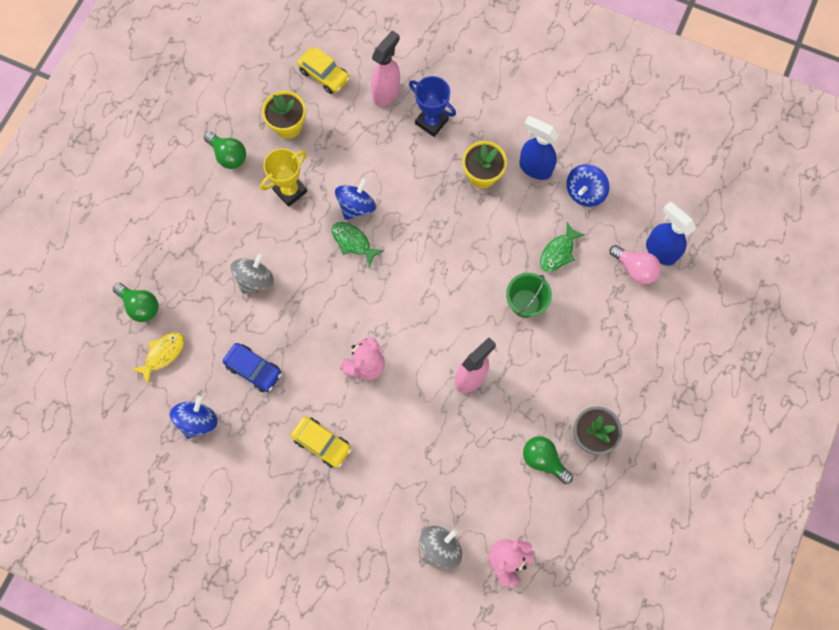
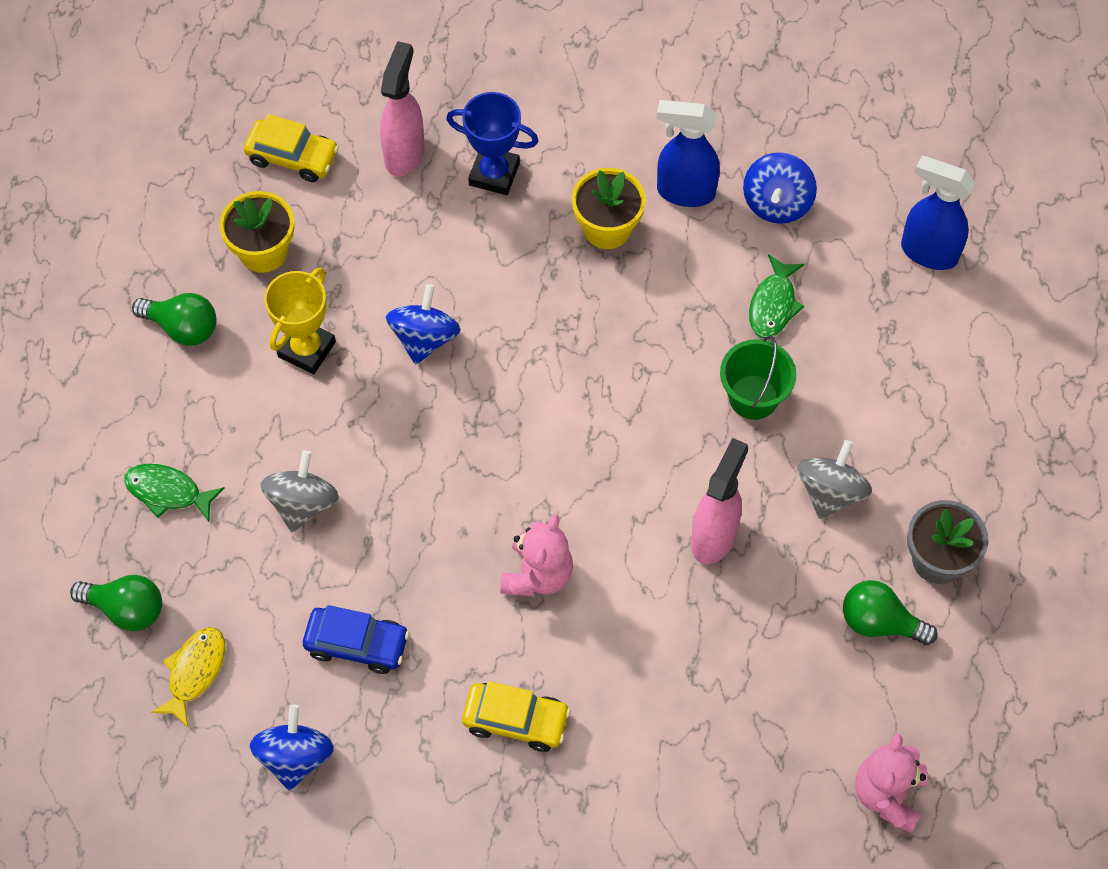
camera: 20 degrees left, 10 degrees down
(353, 242) = (441, 394): green fish -> green fish (168, 492)
(440, 547) = (772, 813): grey spinning top -> grey spinning top (830, 492)
(635, 269) = (900, 291): pink light bulb -> none

